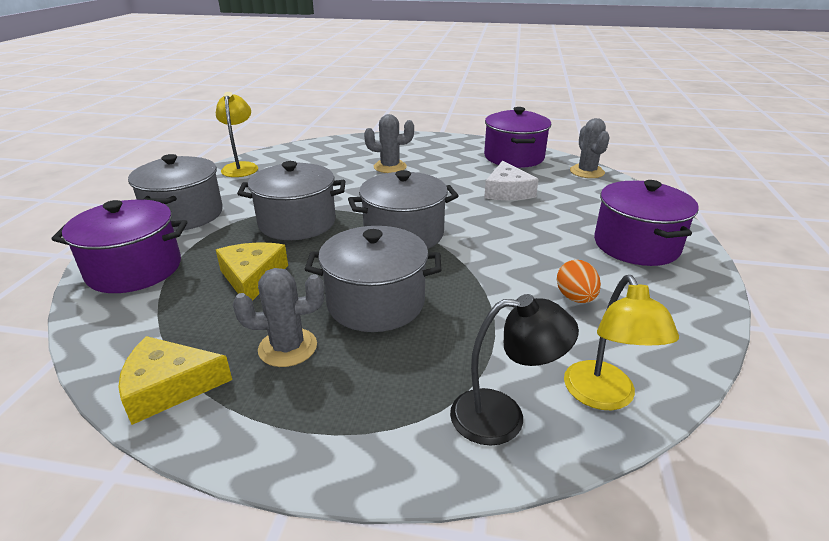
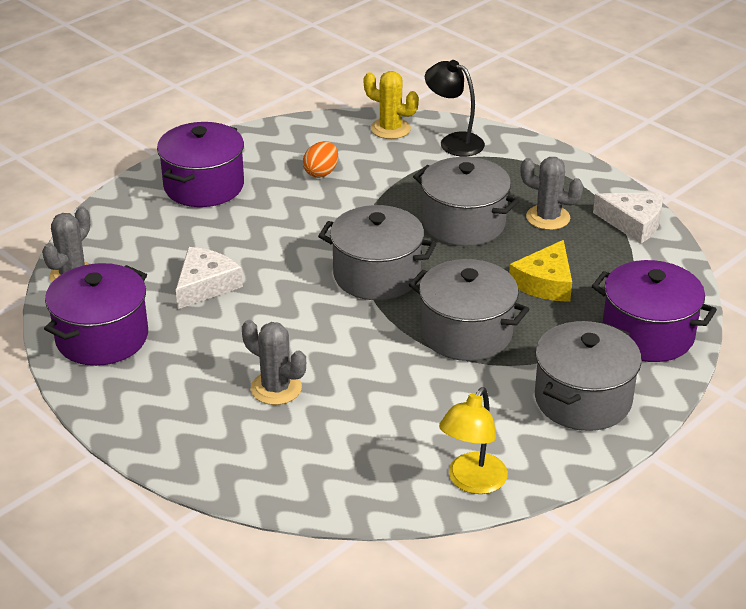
camera: 145 degrees left, 5 degrees up
(169, 387) = (633, 223): yellow cheese -> white cheese
(604, 397) = (390, 129): yellow lamp -> yellow cactus

